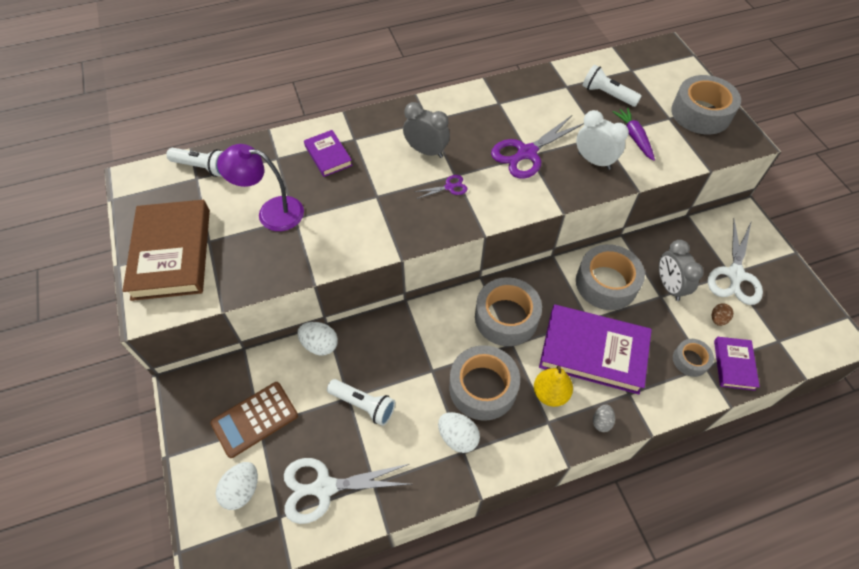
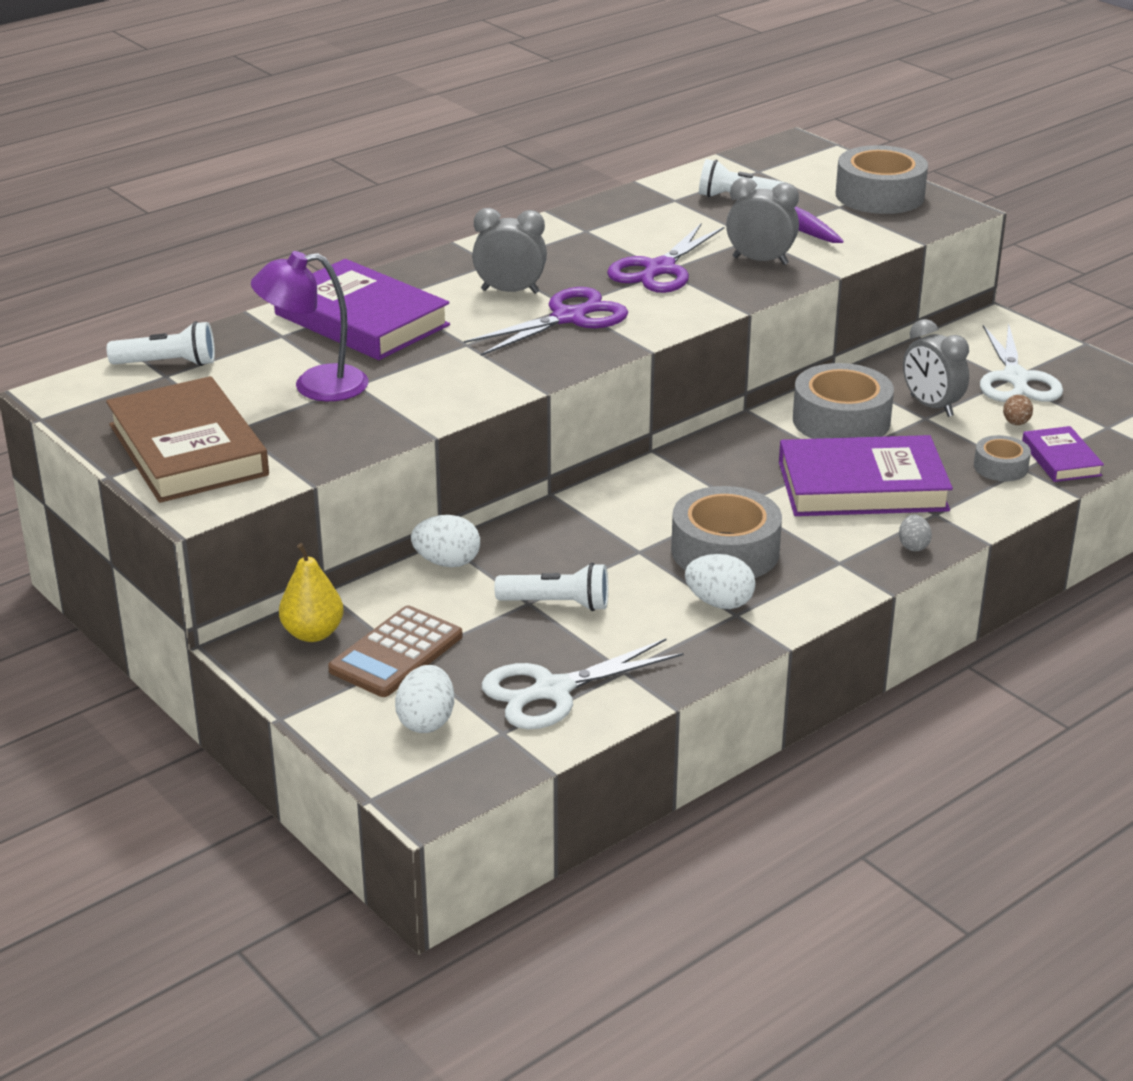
camera: 20 degrees left, 25 degrees down
(328, 155) = (362, 320): purple book -> purple book, size x1.95
(449, 187) = (569, 318): purple scissors -> purple scissors, size x2.10
(506, 317) = (716, 480): grey tape -> none
(550, 393) = (825, 536): yellow pear -> yellow pear (313, 633)
(594, 161) = (760, 261): white clock -> grey clock

